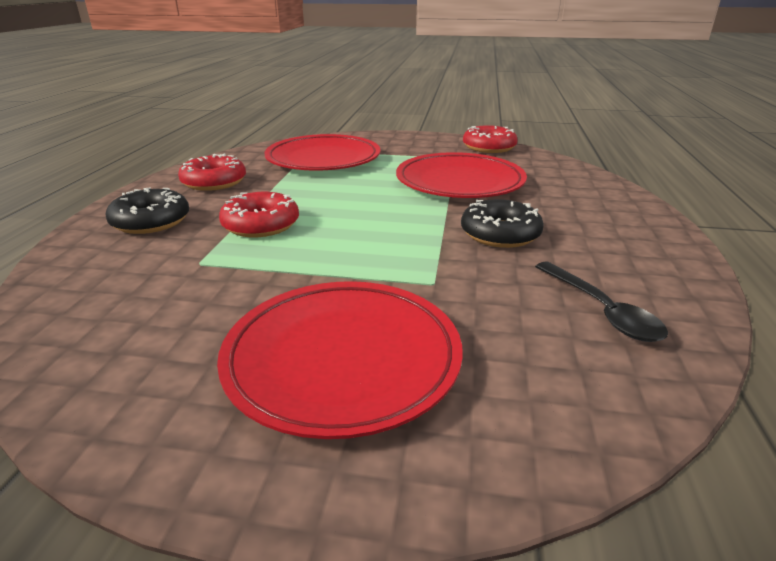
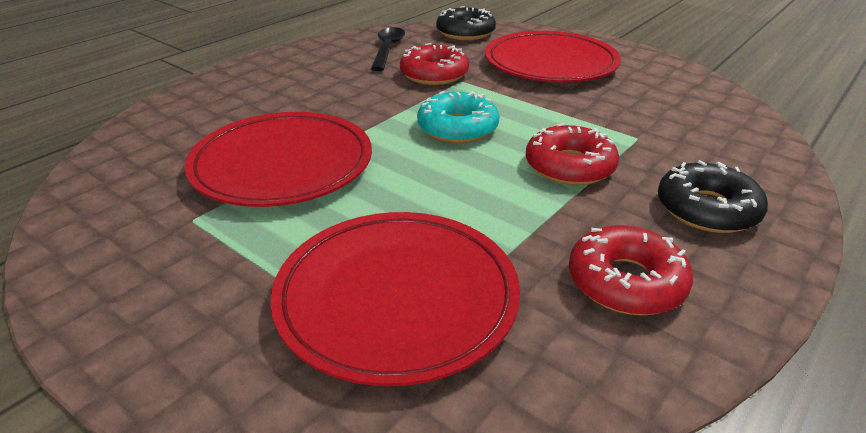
camera: 150 degrees left, 5 degrees up
(376, 230) = (457, 128): none -> turquoise donut
(489, 147) = (88, 232): red donut -> red donut (434, 74)
(500, 234) = (359, 98): black donut -> black donut (465, 33)

